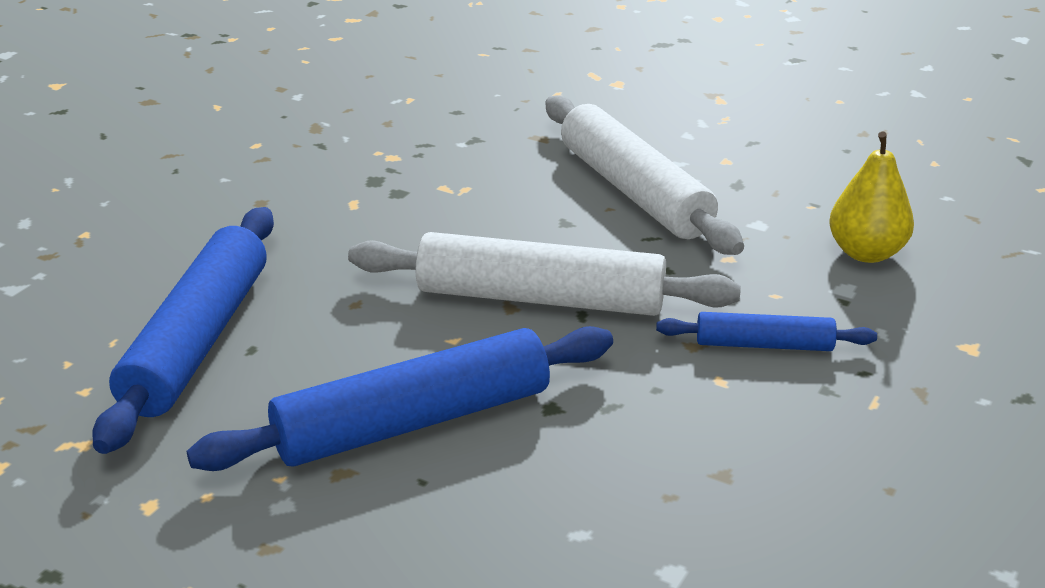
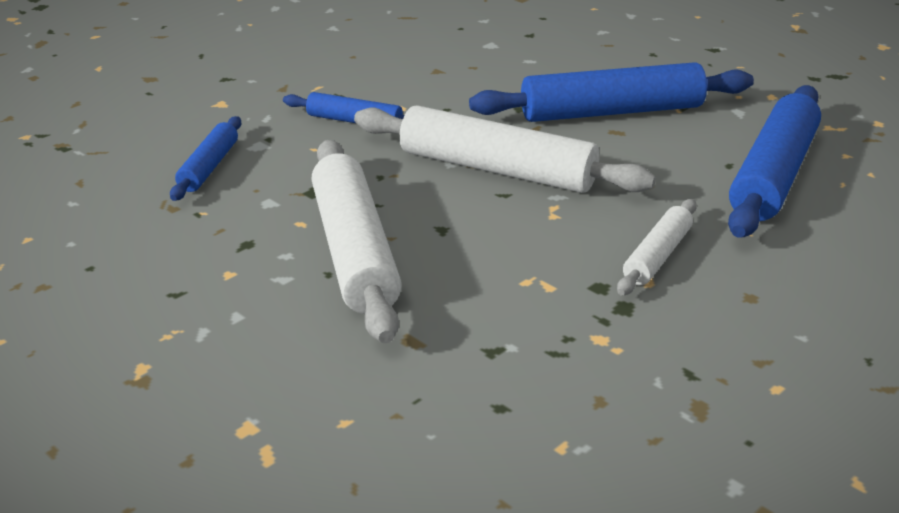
camera: 165 degrees left, 0 degrees up
(345, 225) = (657, 256): none -> white rolling pin
(866, 253) = (209, 167): yellow pear -> blue rolling pin

